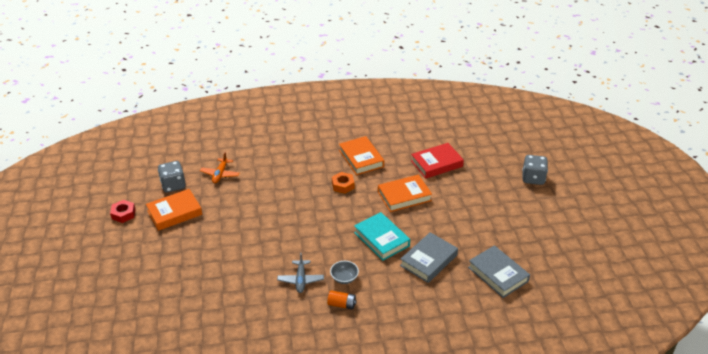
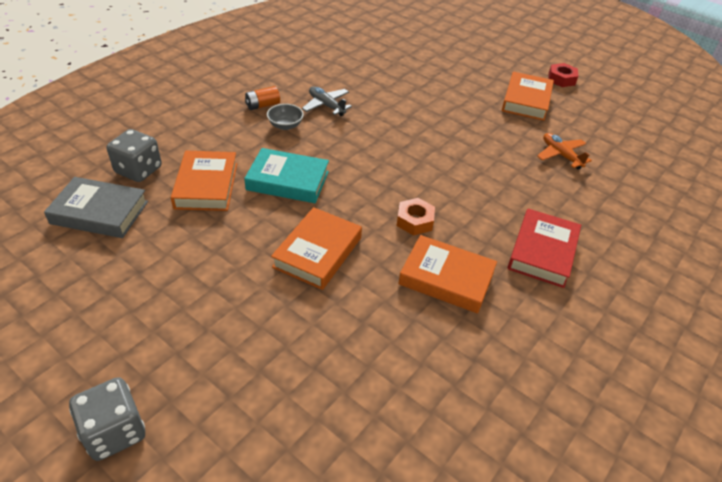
camera: 135 degrees right, 5 degrees up
(173, 185) = (577, 121): grey dice -> grey dice (138, 170)
(428, 260) = (206, 185): grey book -> orange book
(436, 164) = (324, 346): red book -> red book (542, 252)

